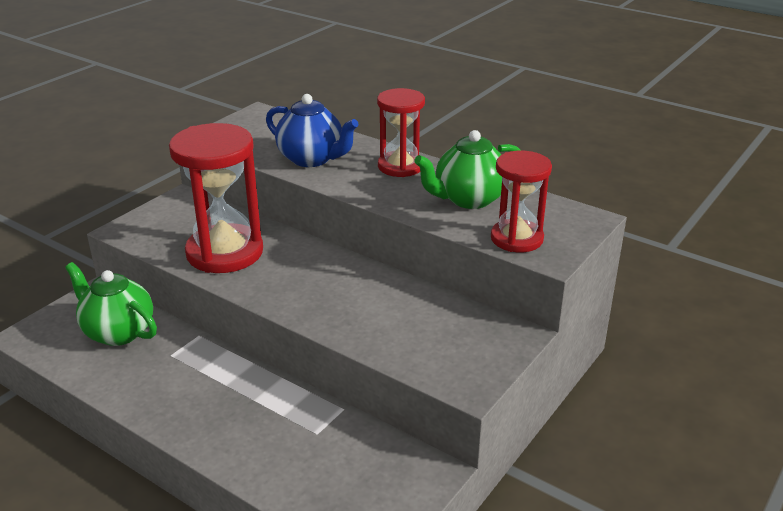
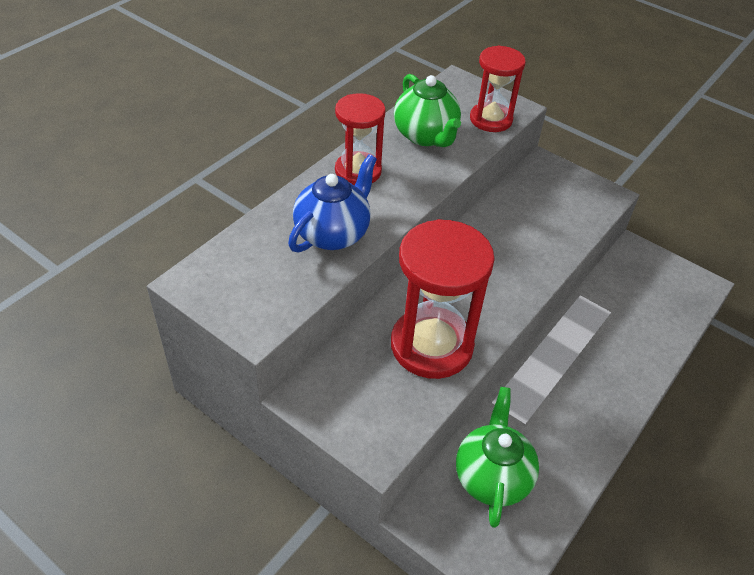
camera: 90 degrees left, 15 degrees up
(118, 332) = (492, 477): green teapot -> green teapot turned 150 degrees clockwise

